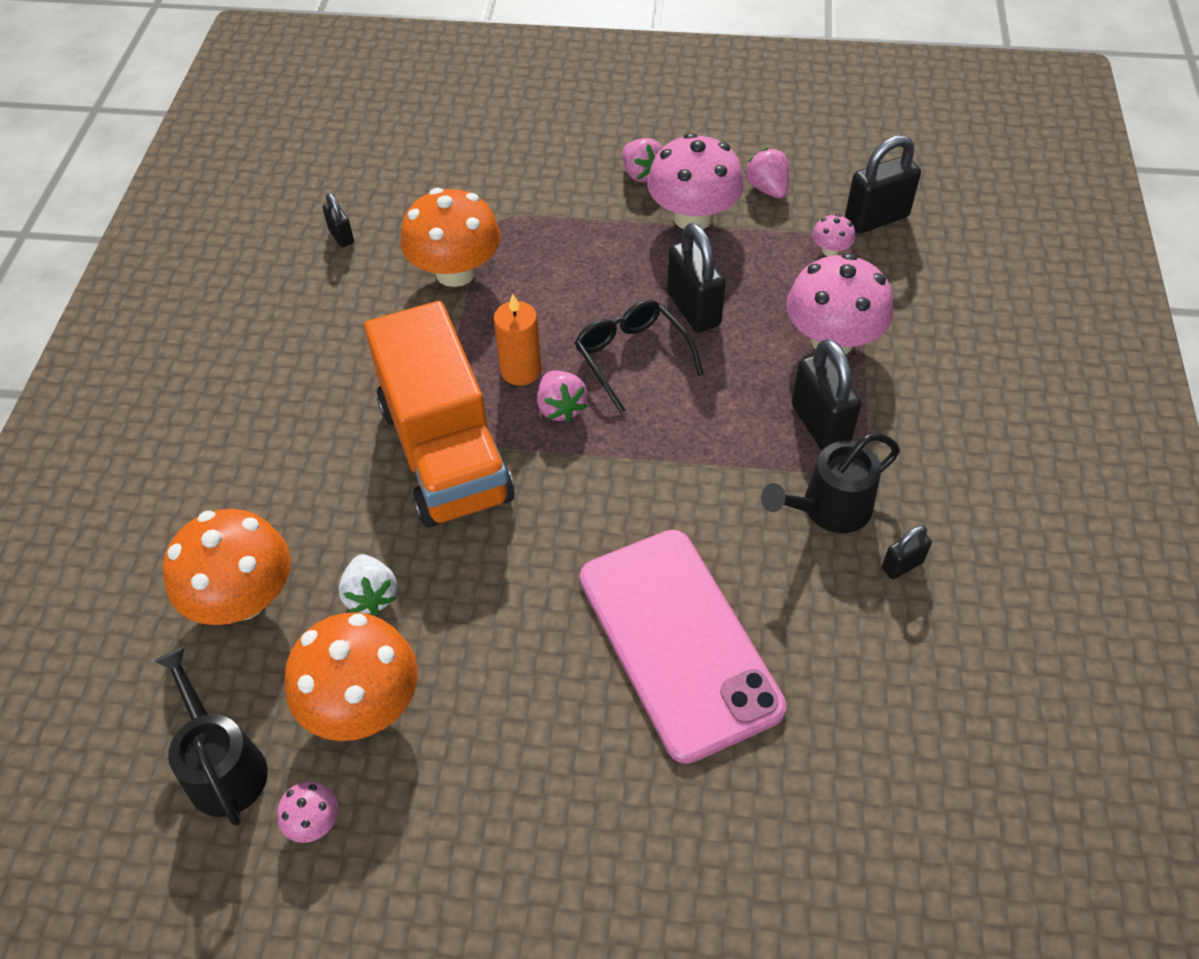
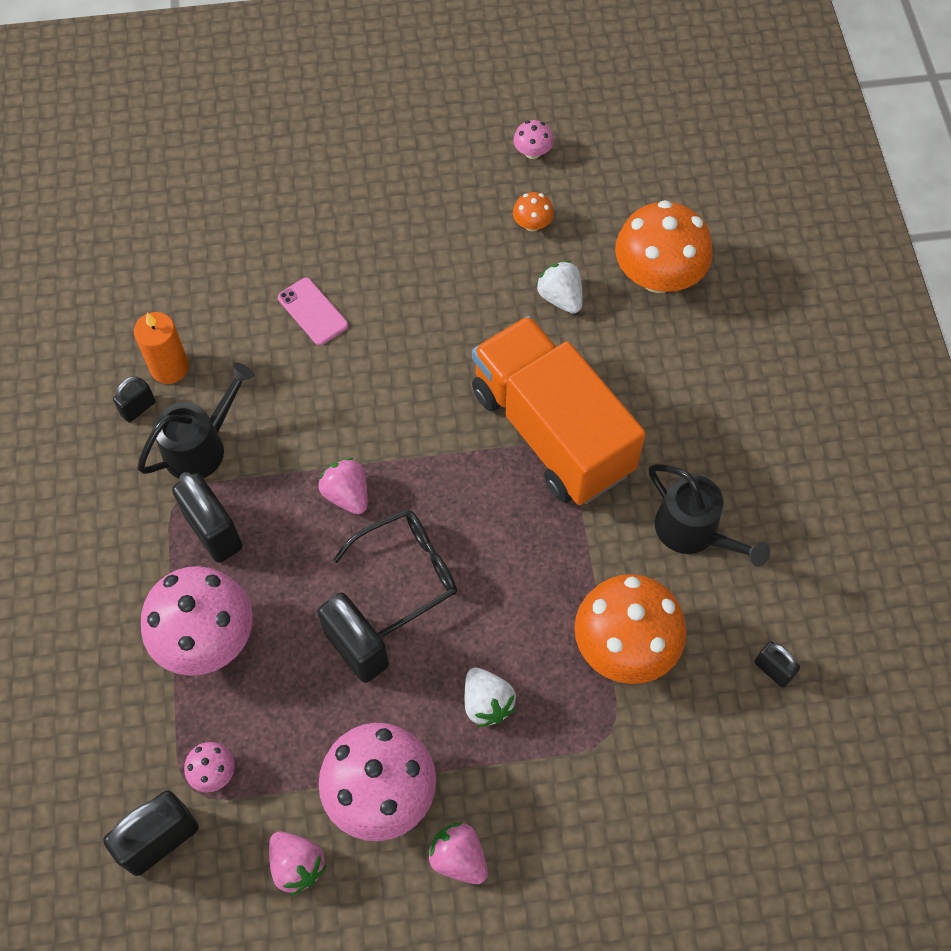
camera: 165 degrees right, 10 degrees up
(222, 765) = (609, 170): black watering can -> black watering can (694, 532)
(362, 704) = (532, 224): orange mushroom -> orange mushroom, size x0.44
(520, 370) = (512, 533): orange candle -> orange candle (169, 367)
(560, 408) = (461, 498): pink strawberry -> pink strawberry (347, 494)
(589, 255) = (487, 703): none -> white strawberry
(632, 357) = (407, 572): black glasses -> black glasses turned 75 degrees counterclockwise
(678, 642) = (313, 311): pink phone -> pink phone, size x0.40

